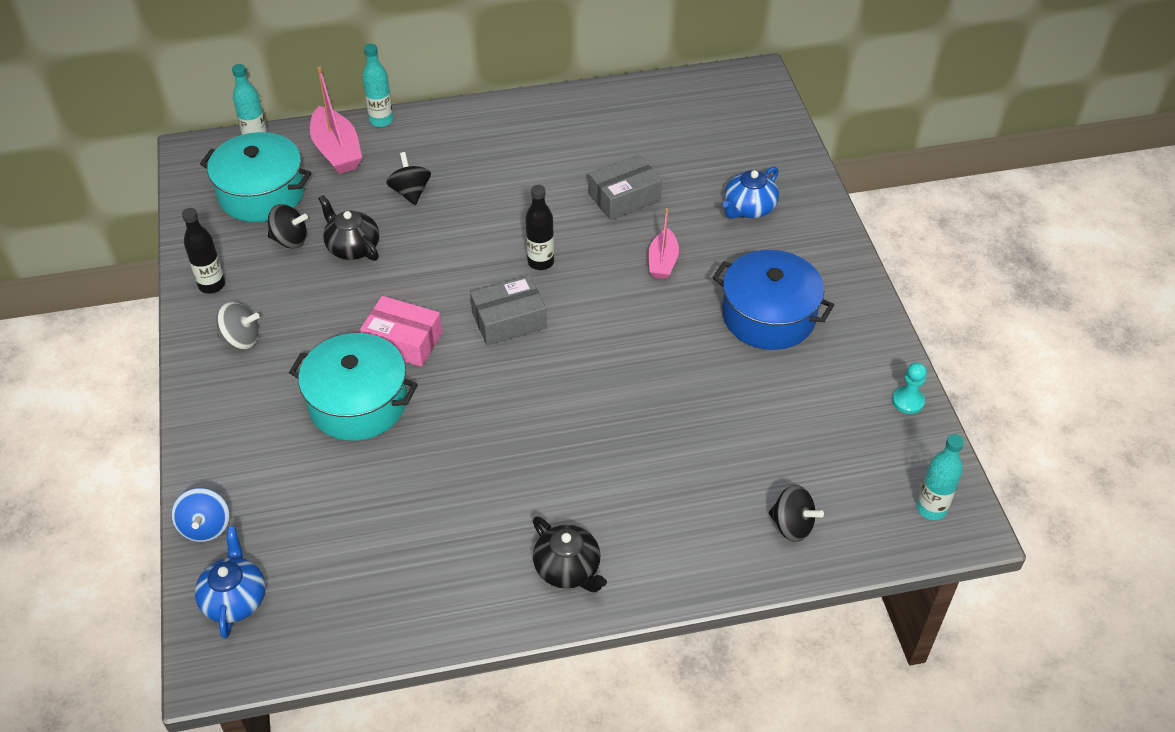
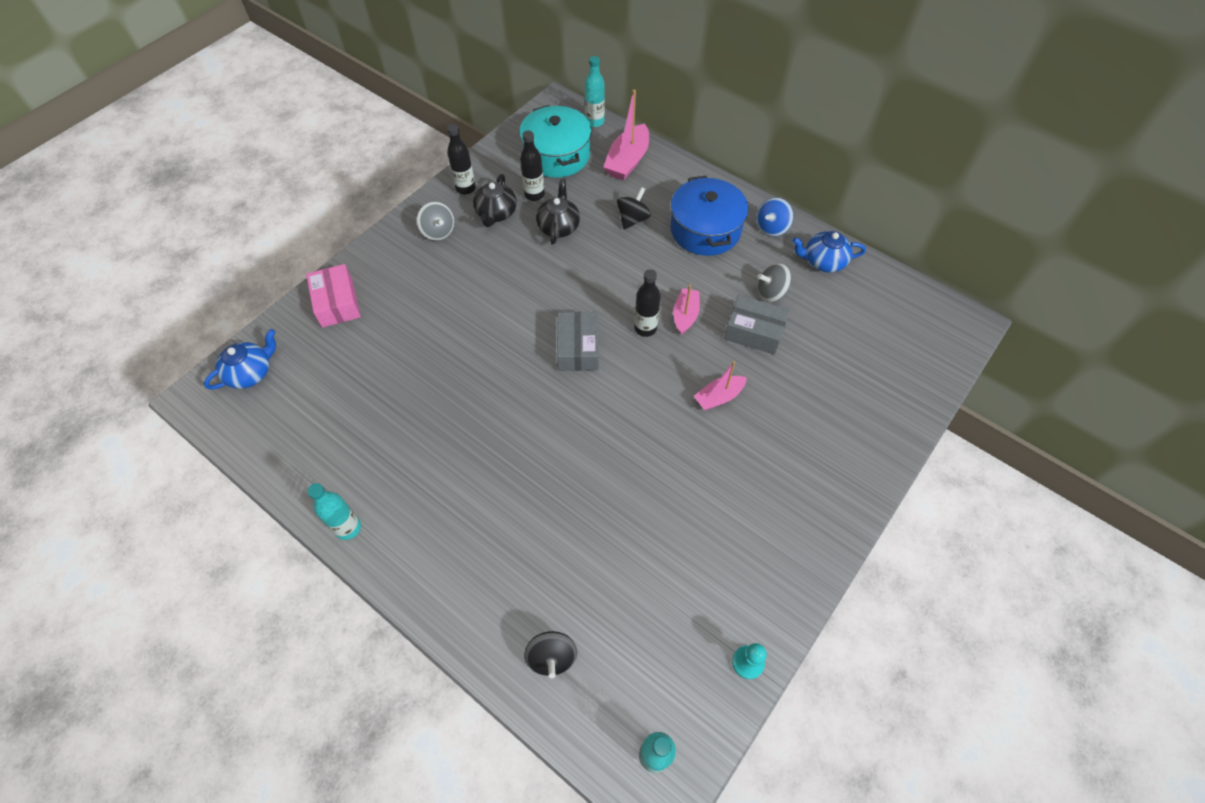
camera: 50 degrees right, 10 degrees up
(205, 527) = (290, 320): blue spinning top -> blue spinning top (771, 227)
(290, 240) = (534, 195): black spinning top -> black bottle
(358, 403) = (440, 321): turquoise pot -> none
(381, 120) = (676, 161): turquoise bottle -> turquoise bottle (348, 528)
(403, 341) = (508, 307): pink box -> pink box (337, 303)
(509, 320) = (578, 348): grey box -> grey box turned 60 degrees clockwise
(558, 228) = (685, 315): none -> pink boat
(568, 569) = (401, 534): black teapot -> black teapot (496, 213)
(598, 160) = (771, 293): none -> grey spinning top
(749, 208) = (828, 414): blue teapot -> blue teapot (823, 261)
(769, 316) = (737, 501): blue pot -> blue pot (705, 230)

